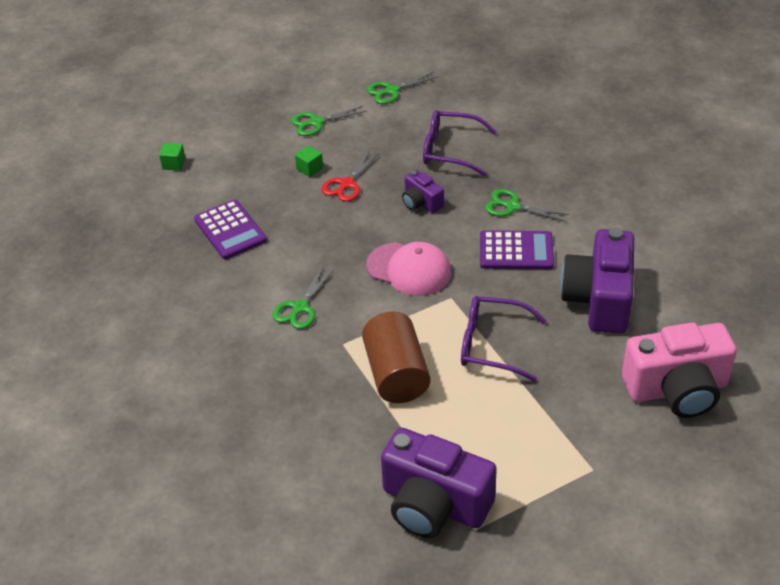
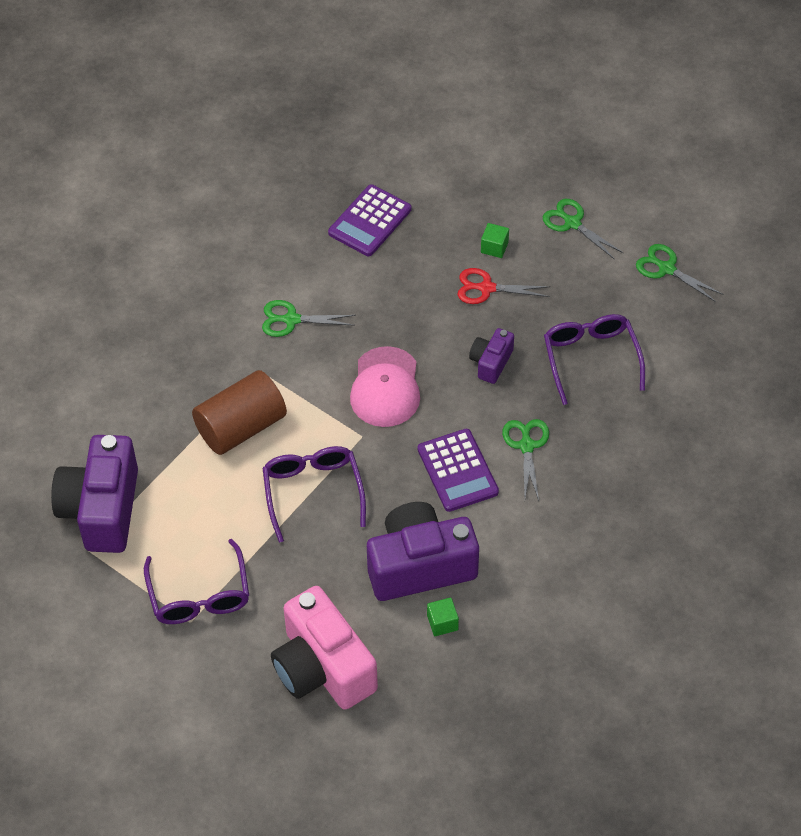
camera: 65 degrees right, 10 degrees up
(174, 164) = (442, 134): green cube -> green cube (442, 623)
(566, 455) = (199, 595): none -> purple glasses

